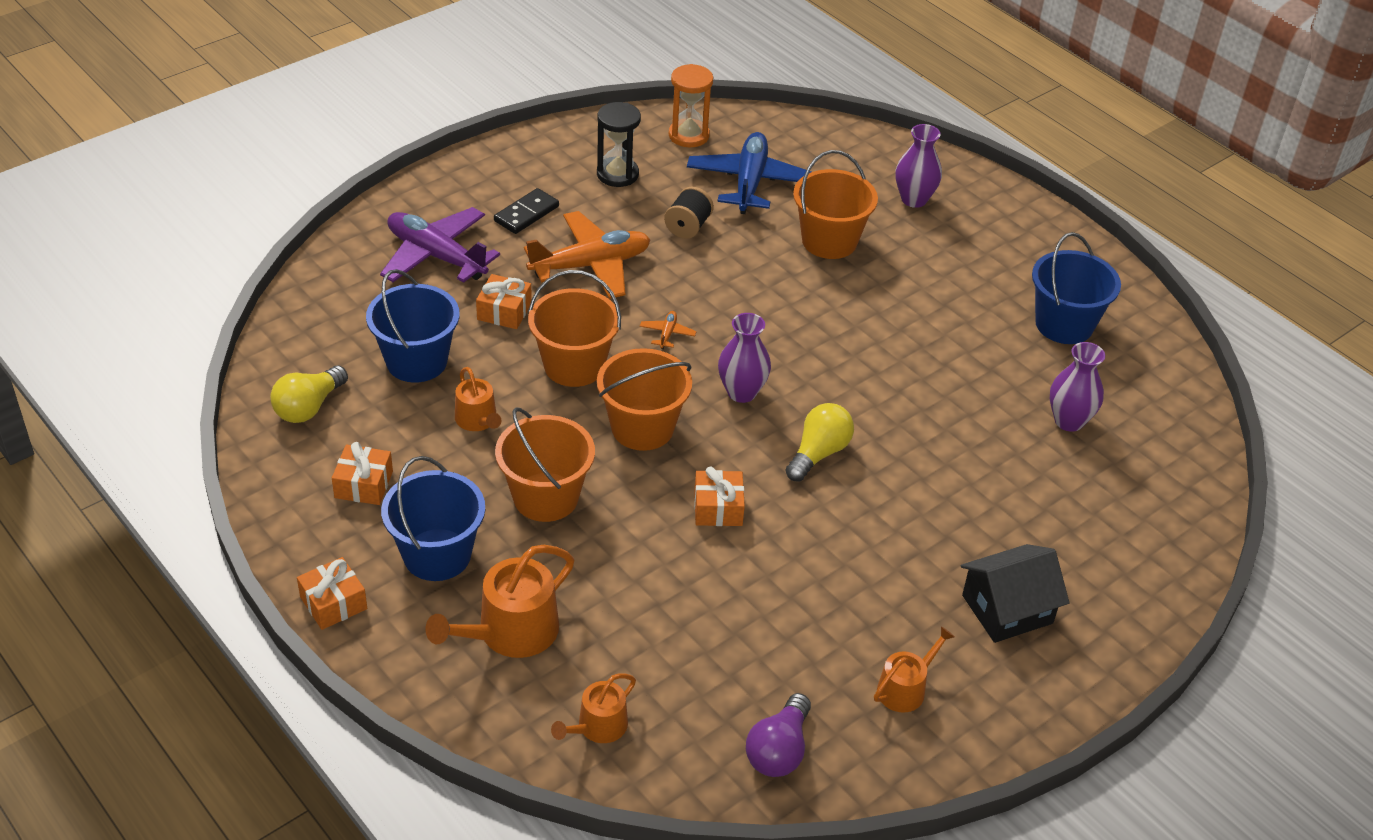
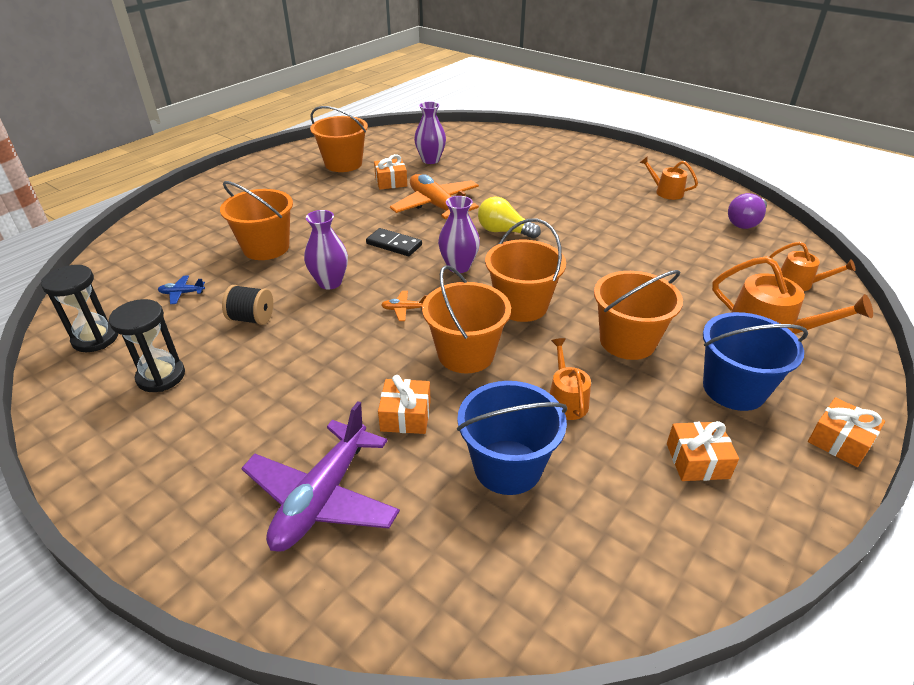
camera: 100 degrees left, 5 degrees down
(308, 407) = (625, 545): yellow light bulb -> none
(478, 420) = (566, 400): orange watering can -> orange watering can turned 60 degrees counterclockwise
(526, 214) = (234, 434): black domino -> black domino (394, 244)
(591, 265) = (319, 369): orange plane -> orange plane (436, 206)
(688, 135) = (95, 338): orange hourglass -> black hourglass
(718, 508) = (580, 263): orange gift -> orange gift (391, 182)
(749, 182) = (182, 293): blue plane -> blue plane, size x0.40
(778, 750) = (745, 222): purple light bulb -> purple light bulb turned 120 degrees clockwise
(914, 199) = (210, 218): purple vase -> purple vase (330, 282)
(1007, 609) = (586, 170): black house -> none
(1064, 324) = (343, 164): blue bucket -> orange bucket

